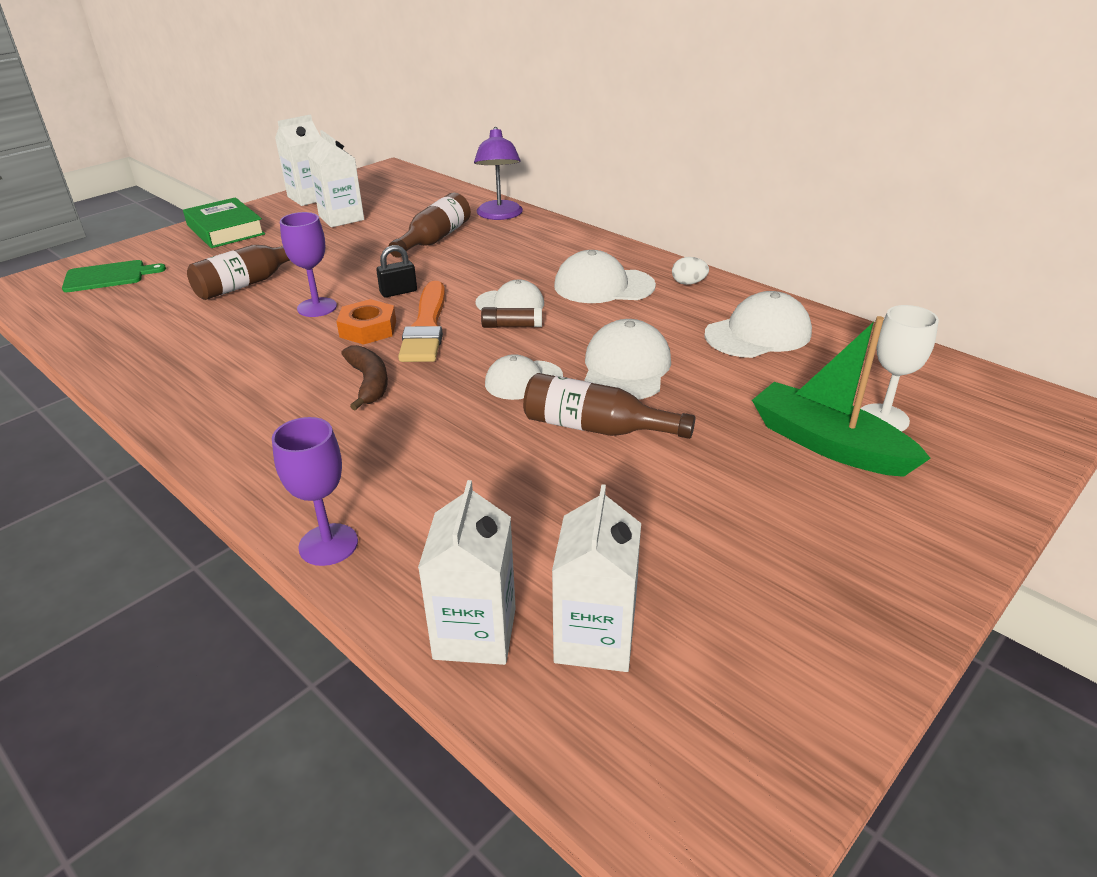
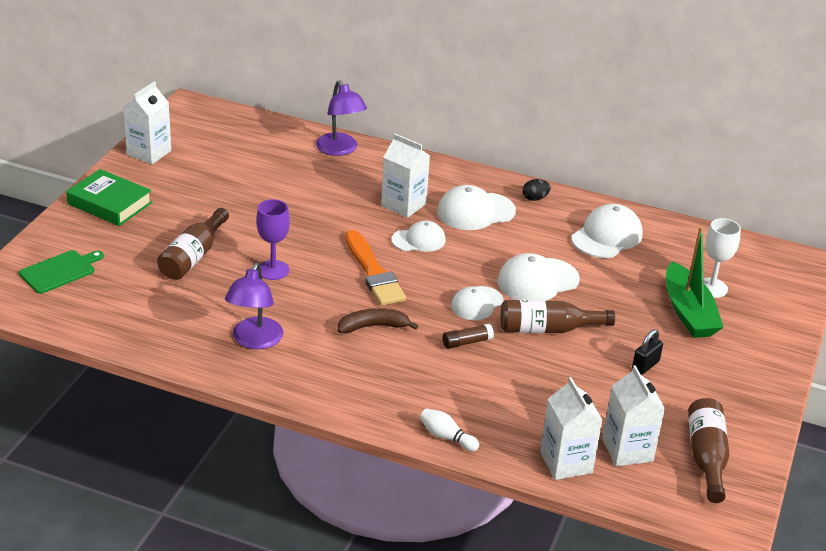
camera: 25 degrees left, 0 degrees up
(217, 373) = (254, 341): none -> purple lamp
(328, 544) = (446, 437): purple goblet -> white bowling pin
(341, 218) = (203, 173): white carton -> white carton (403, 205)
(368, 329) = (331, 282): orange nut -> none
(369, 383) = (373, 326): brown banana -> brown banana turned 60 degrees counterclockwise
(398, 292) = (324, 244): black padlock -> black padlock (645, 365)
(434, 239) = (307, 185): brown bottle -> brown bottle (706, 457)
(512, 326) = (435, 260): brown glue stick -> brown glue stick (467, 342)
(626, 368) = (537, 280): white cap -> white cap turned 105 degrees counterclockwise
(688, 283) = (535, 198): white egg -> black egg
(828, 444) = (688, 312): green boat -> green boat turned 120 degrees counterclockwise

